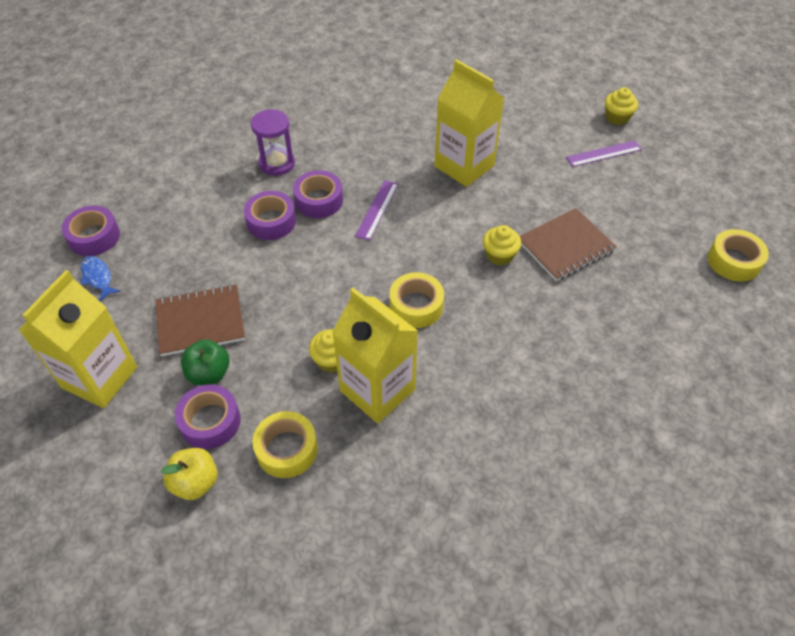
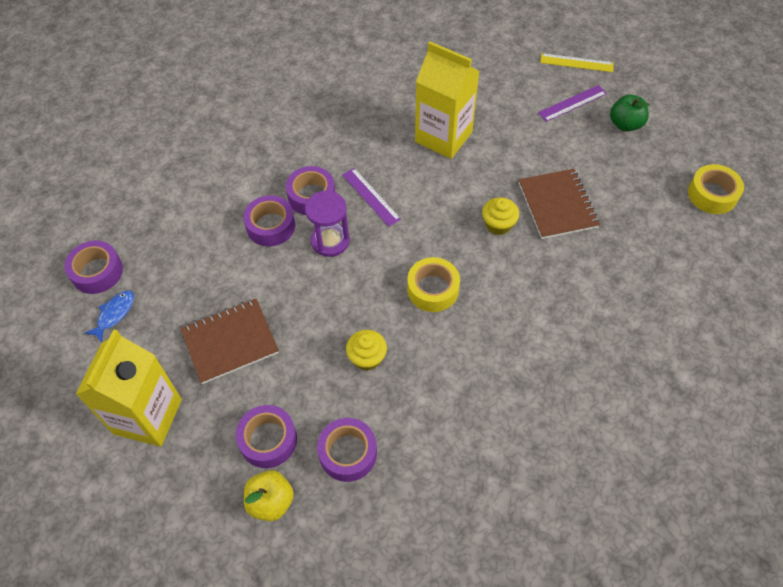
camera: 10 degrees left, 5 degrees up
(98, 277) = (114, 314): blue fish -> blue fish turned 75 degrees clockwise
(209, 373) = (253, 392): green apple -> green apple (625, 124)
(277, 163) = (259, 163): purple hourglass -> purple hourglass (330, 241)
(287, 449) = (348, 453): yellow tape -> purple tape
(377, 209) = (371, 196): purple ruler -> purple ruler turned 45 degrees counterclockwise
(377, 390) = (417, 379): yellow carton -> none
(565, 246) = (557, 205): brown notebook -> brown notebook turned 60 degrees counterclockwise
(617, 117) = (576, 63): yellow cupcake -> yellow ruler

